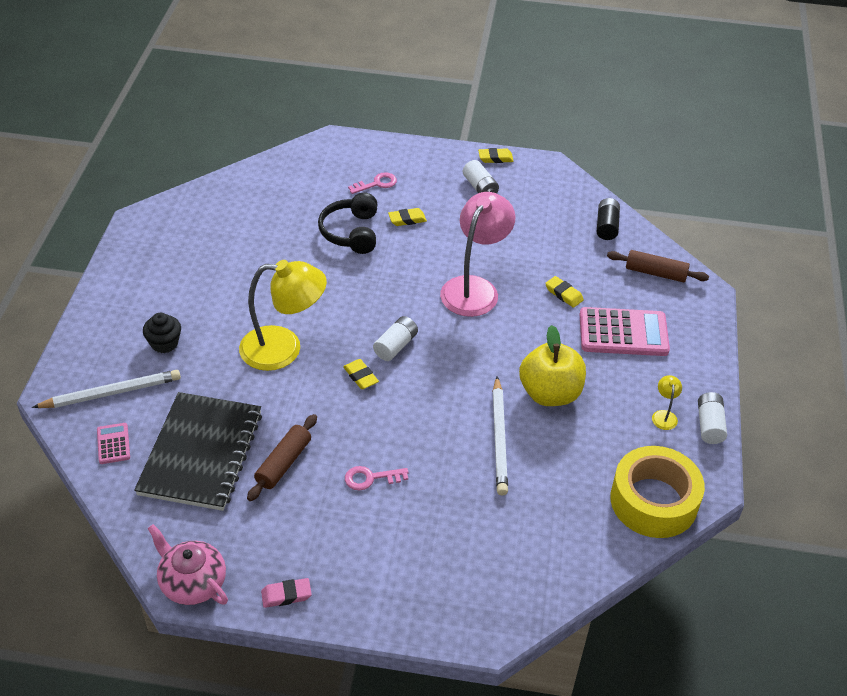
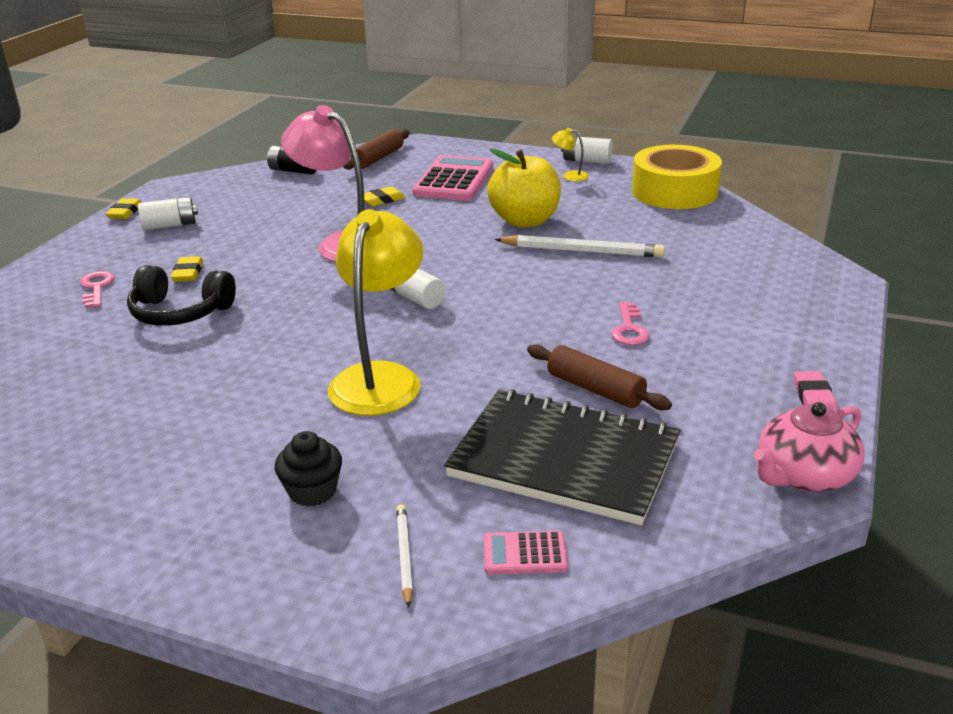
camera: 75 degrees left, 15 degrees down
(111, 393) = (404, 555): white pencil -> white pencil, size x0.53
(360, 376) = (458, 324): yellow eraser -> none

